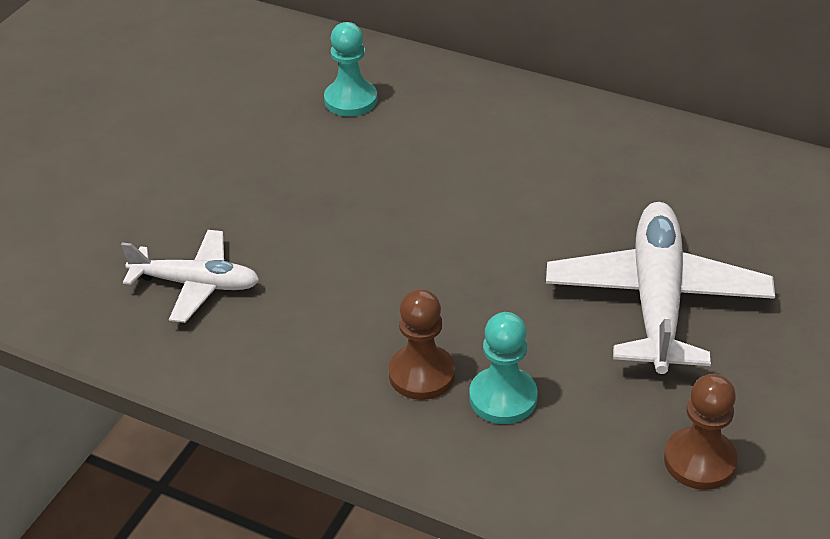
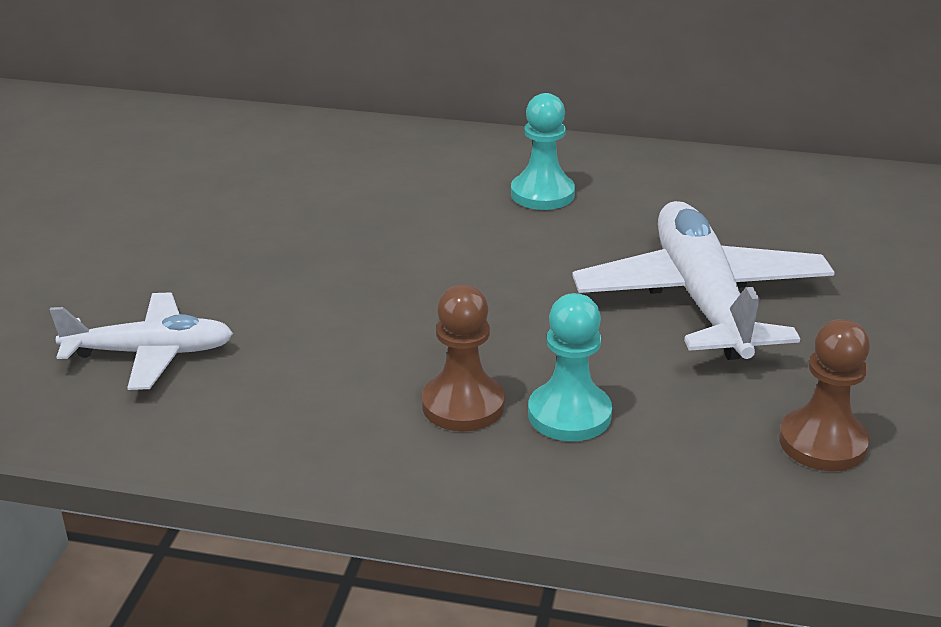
camera: 15 degrees left, 10 degrees down
(351, 100) = (285, 164): turquoise pawn -> turquoise pawn (542, 194)

